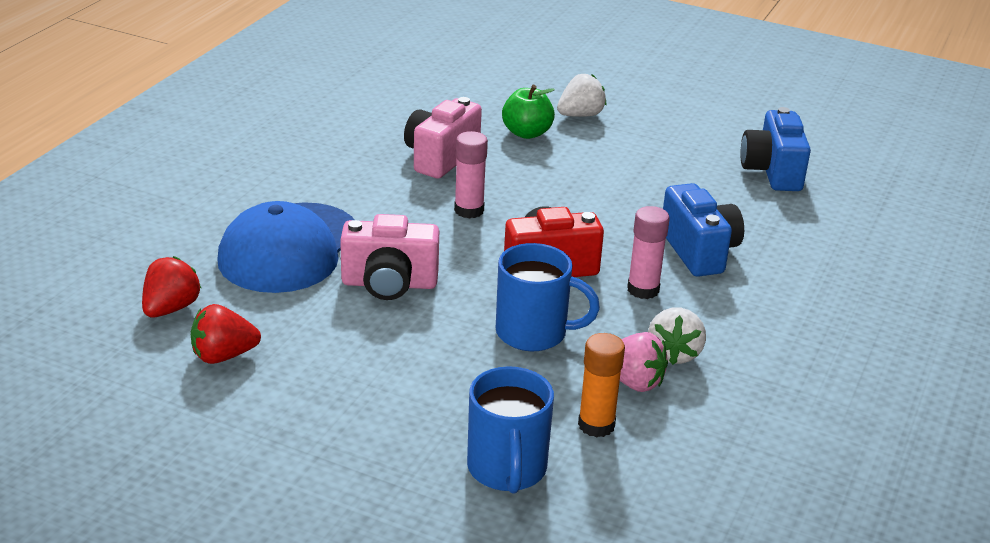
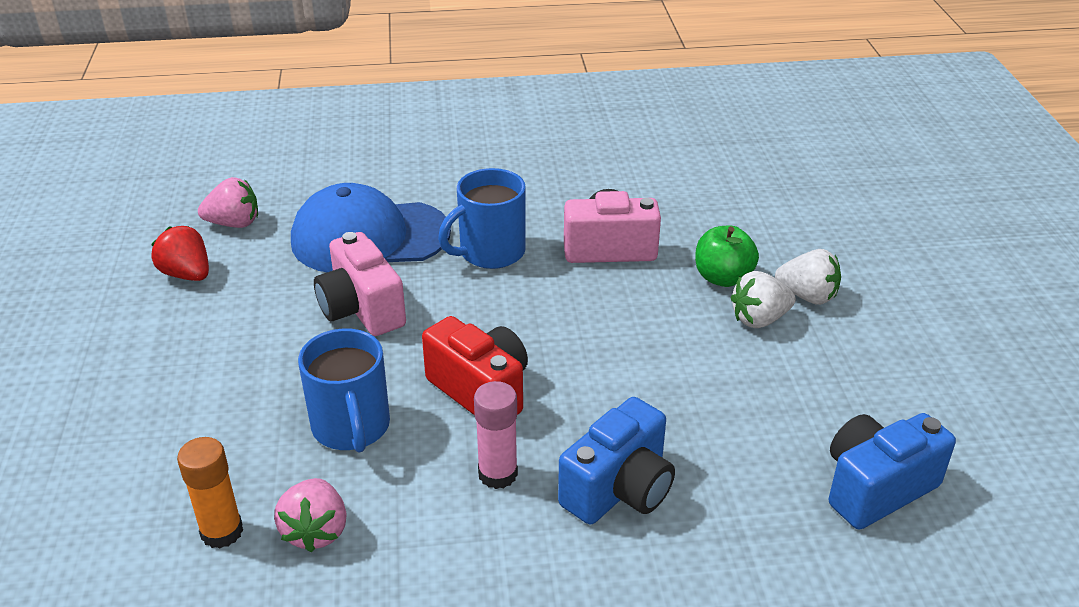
camera: 60 degrees right, 5 degrees up
(171, 308) = (234, 223): red strawberry -> pink strawberry
(469, 210) = (532, 302): pink glue stick -> none
(507, 469) = (115, 497): blue mug -> blue mug (490, 252)
(674, 354) = (392, 543): white strawberry -> white strawberry (759, 319)

